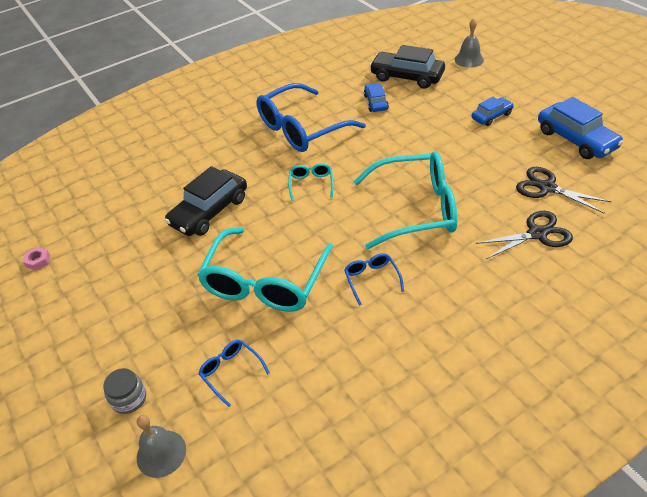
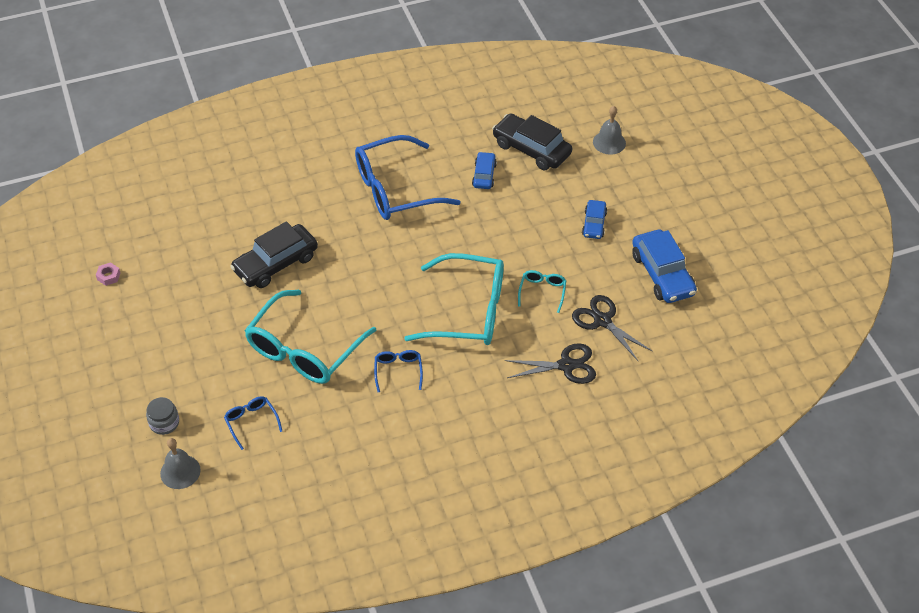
camera: 10 degrees right, 5 degrees up
(311, 184) = (381, 258): turquoise glasses -> turquoise glasses (542, 291)
(491, 116) = (594, 224): blue car -> blue car turned 120 degrees clockwise

